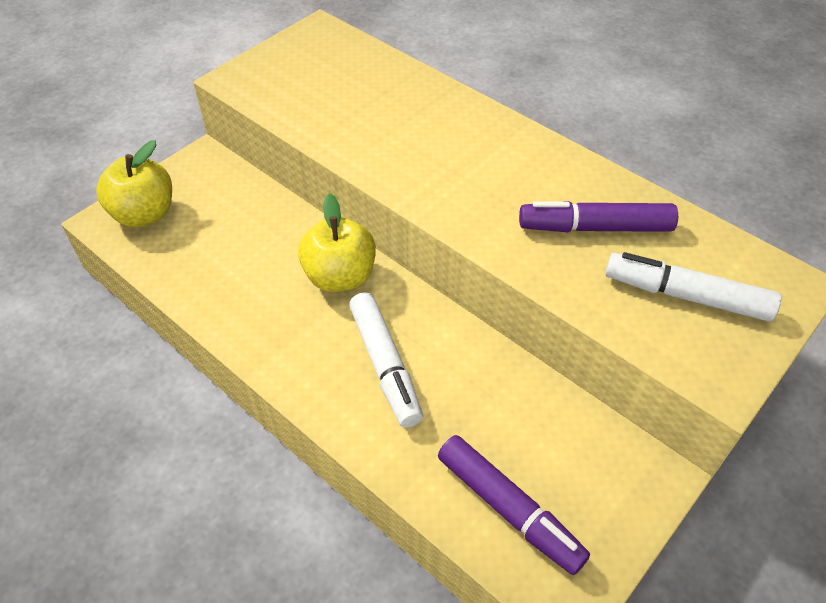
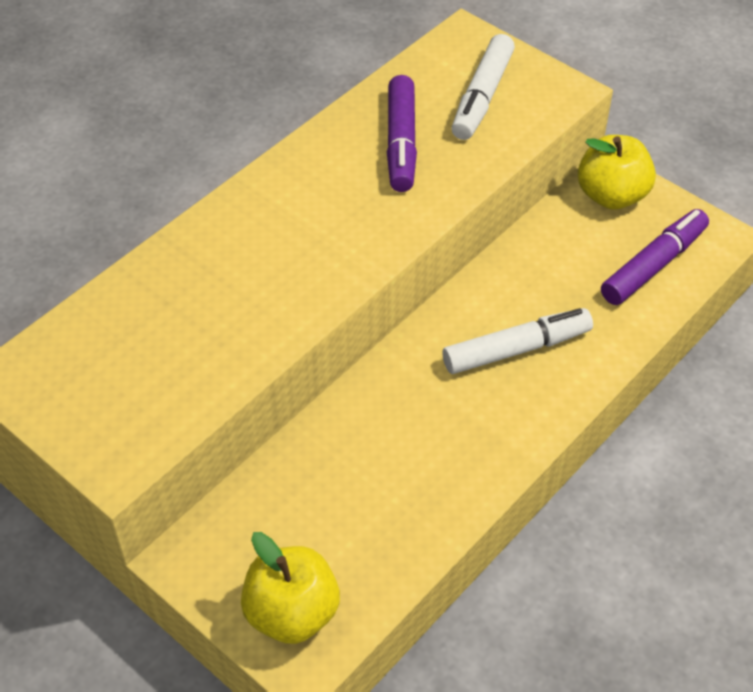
camera: 90 degrees left, 0 degrees up
(340, 276) = (400, 392): yellow apple -> yellow apple (611, 195)

